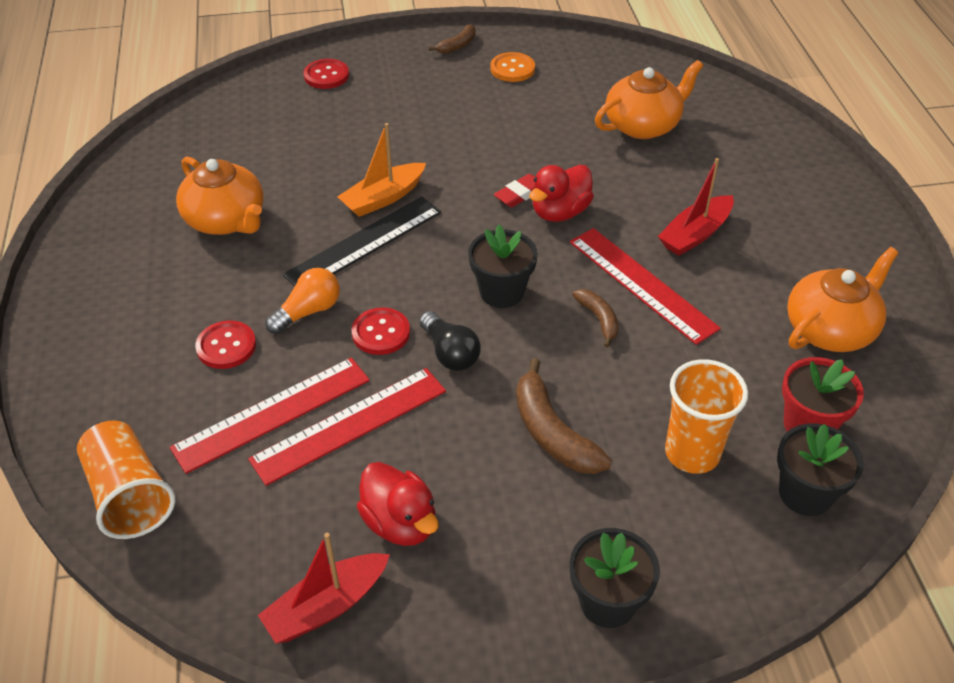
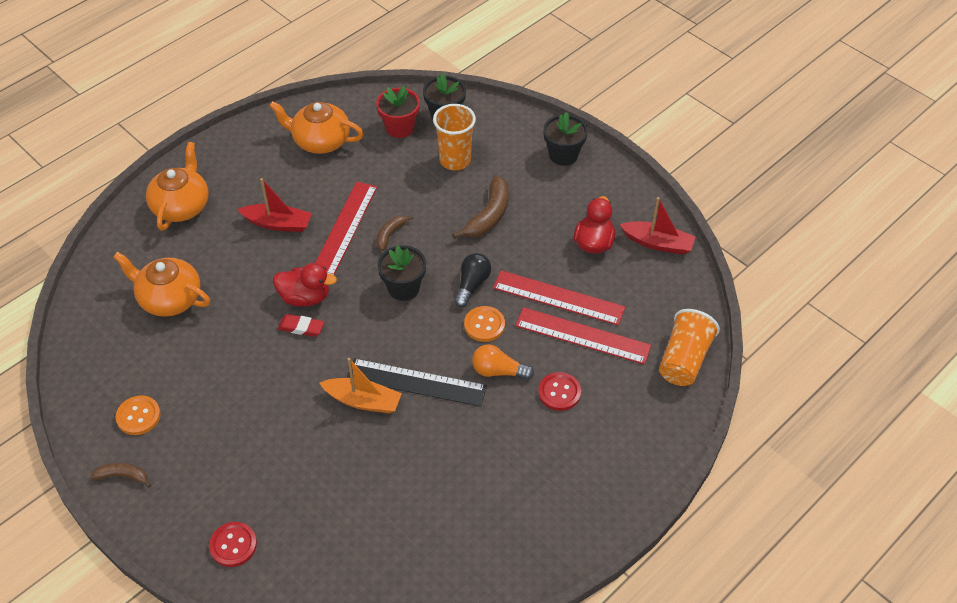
camera: 125 degrees left, 5 degrees up
(226, 220) = (458, 479): orange teapot -> orange teapot (181, 206)
(381, 333) = (484, 325): red button -> orange button

